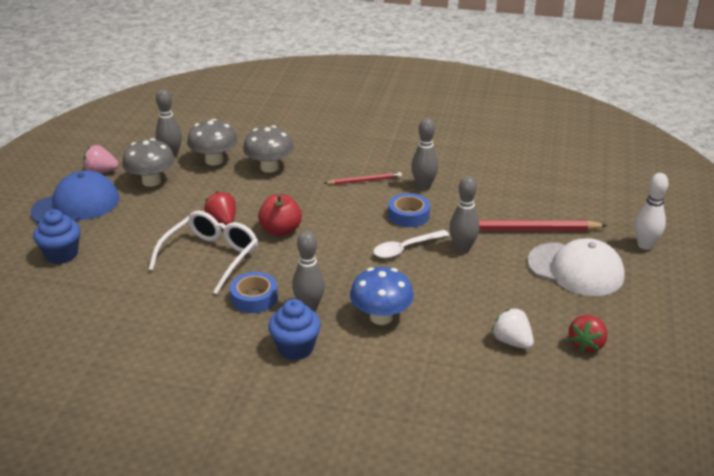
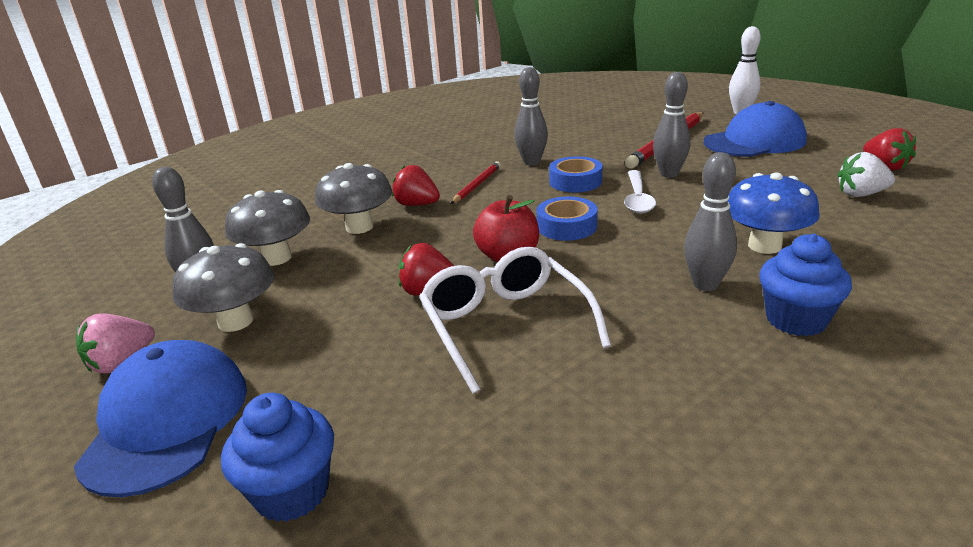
camera: 50 degrees left, 5 degrees down
(254, 298) = (646, 318): blue tape -> blue tape (566, 226)
(315, 172) = (417, 205): none -> red strawberry
(576, 269) = (754, 141): white cap -> blue cap

